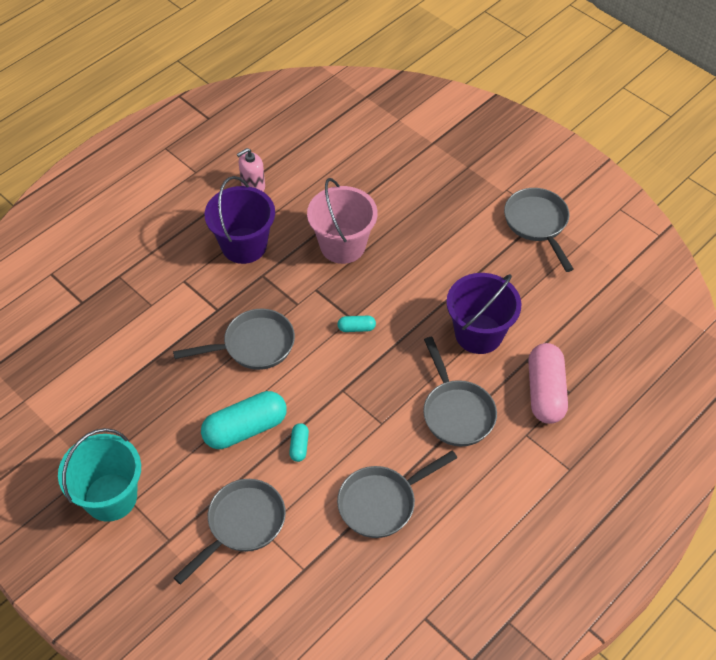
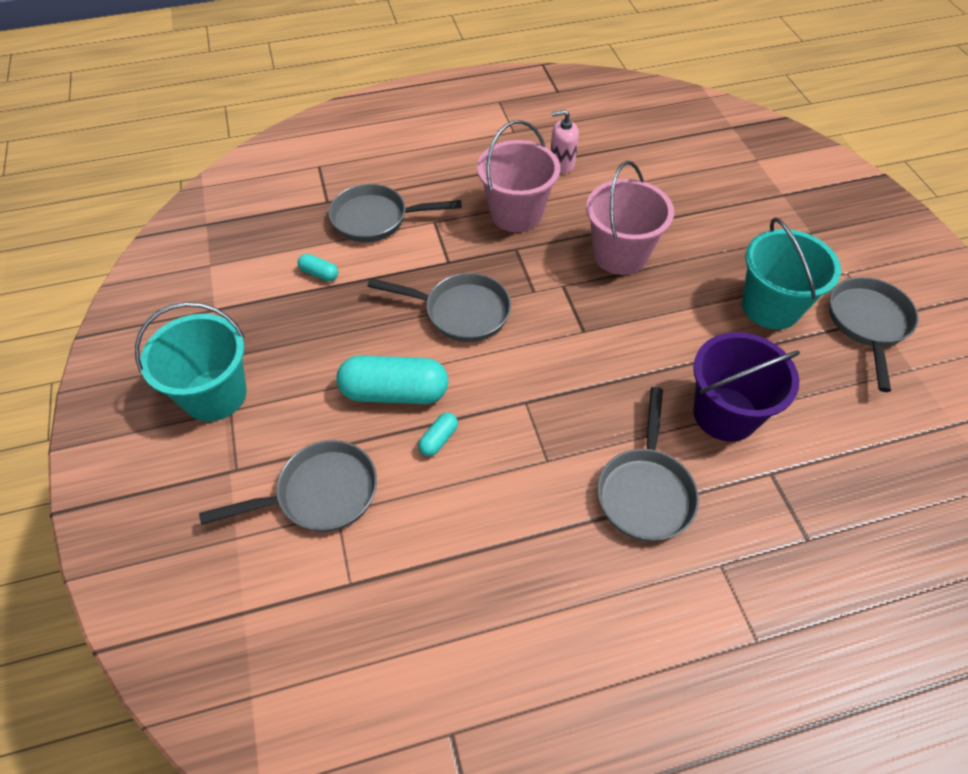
camera: 30 degrees right, 0 degrees up
(244, 245) = (516, 214): purple bucket -> pink bucket
(356, 328) = (583, 343): turquoise capsule -> turquoise capsule (319, 274)
(382, 502) = (490, 553): grey pan -> grey pan (376, 219)
(469, 240) = (770, 307): none -> turquoise bucket
(545, 392) = (775, 523): pink capsule -> none

